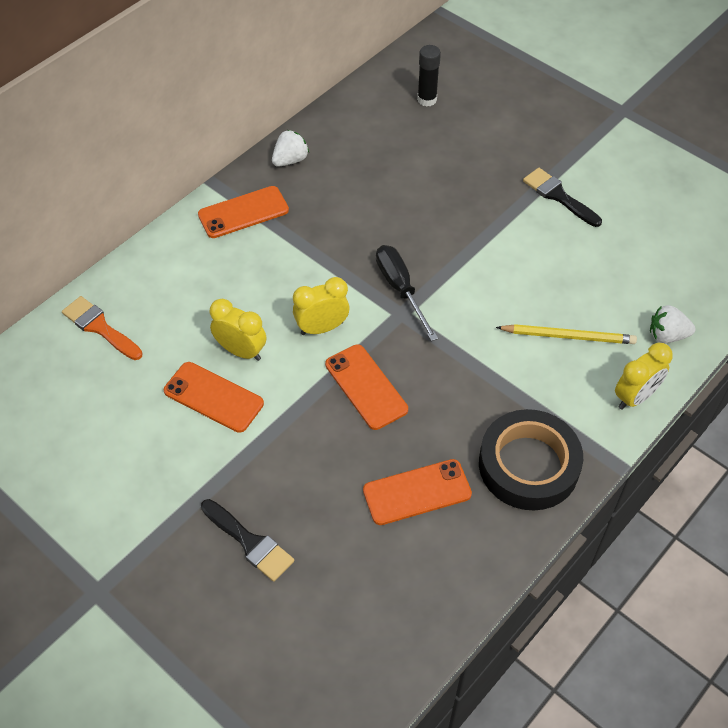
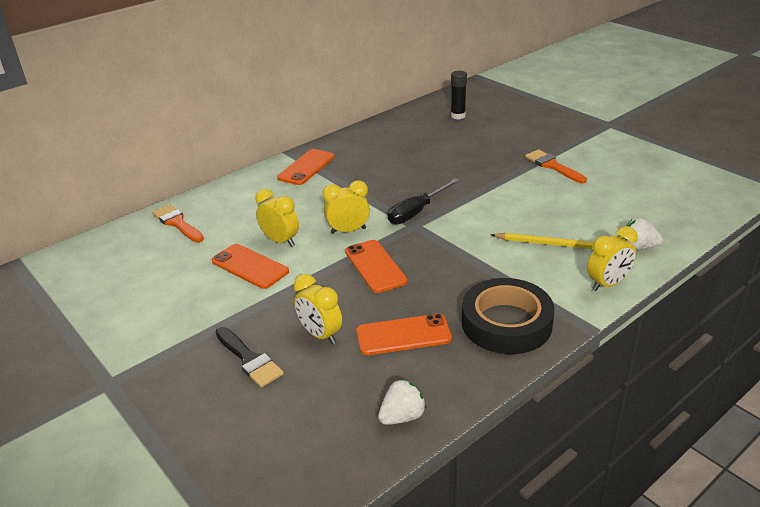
camera: 10 degrees right, 20 degrees down
(243, 212) = (306, 167): orange phone -> orange phone turned 45 degrees counterclockwise
(290, 160) = (349, 142): white strawberry -> white strawberry (402, 416)
(323, 499) = (320, 335): none -> yellow clock
(400, 289) = (416, 212): black screwdriver -> black screwdriver turned 120 degrees counterclockwise
(558, 196) = (552, 166): black brush -> orange brush

